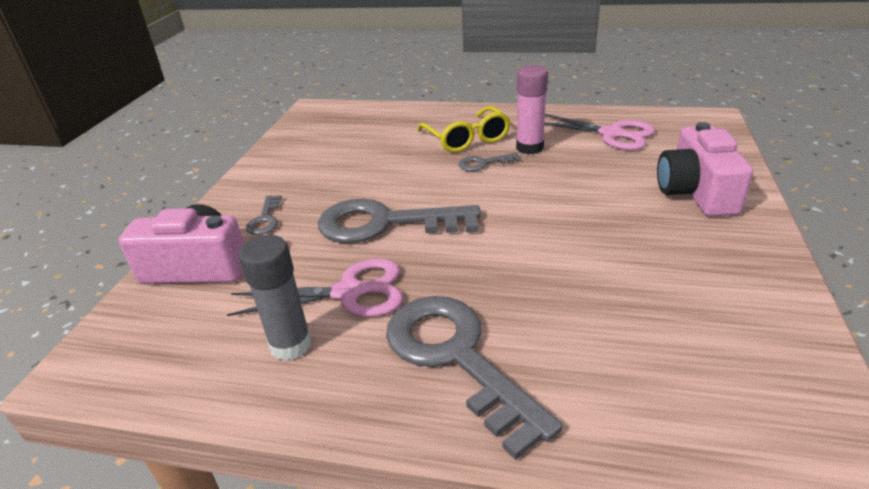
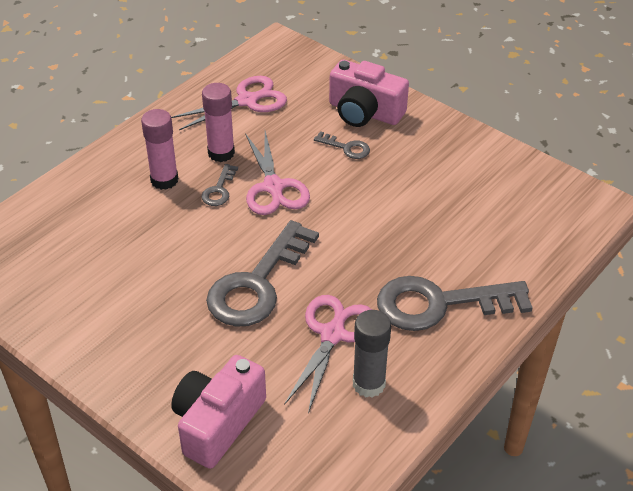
camera: 65 degrees left, 10 degrees up
(265, 219) = (177, 359): grey key -> grey key (346, 148)
(467, 139) = (164, 180): yellow glasses -> pink glue stick
(518, 186) = (274, 188): none -> pink scissors

